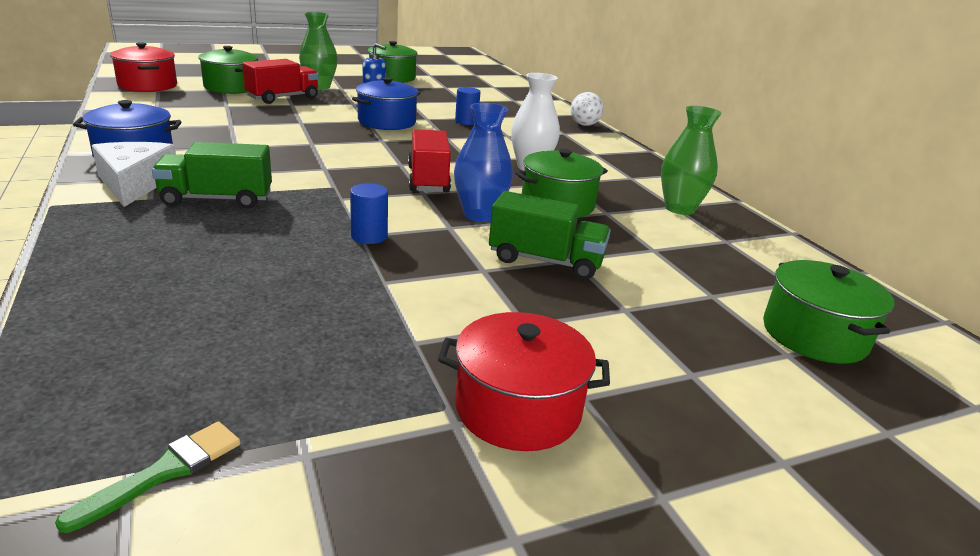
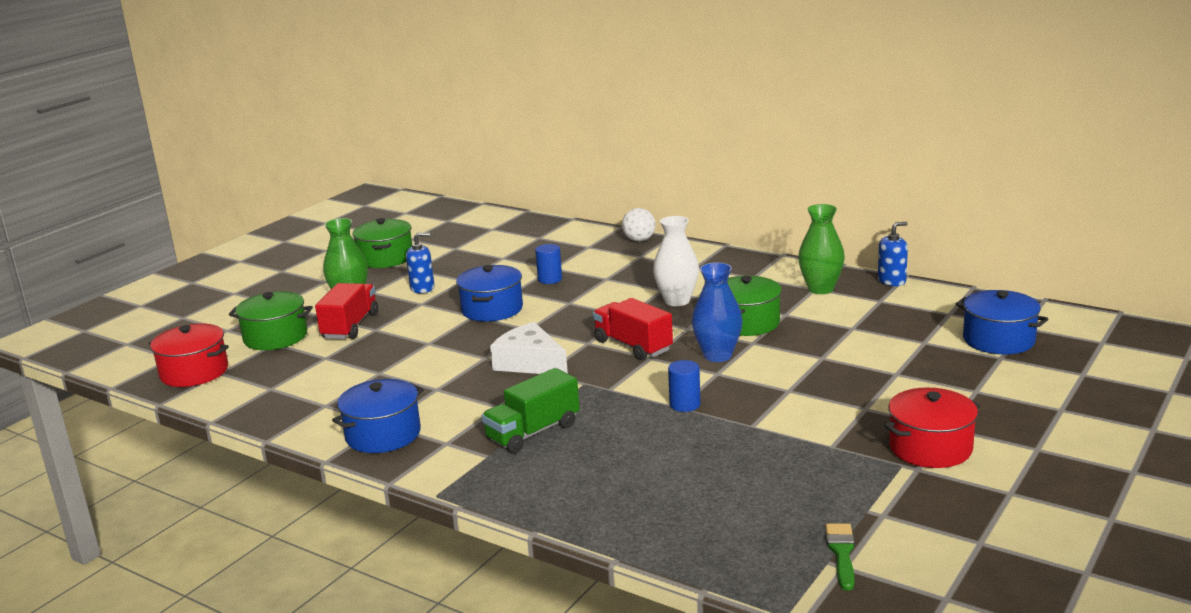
camera: 30 degrees left, 5 degrees down
(135, 183) = (446, 452): white cheese -> white cheese (530, 363)
(545, 261) = (810, 366): green truck -> none
(769, 231) = (892, 281): none -> blue soap dispenser
(814, 335) = (998, 340): green pot -> blue pot

